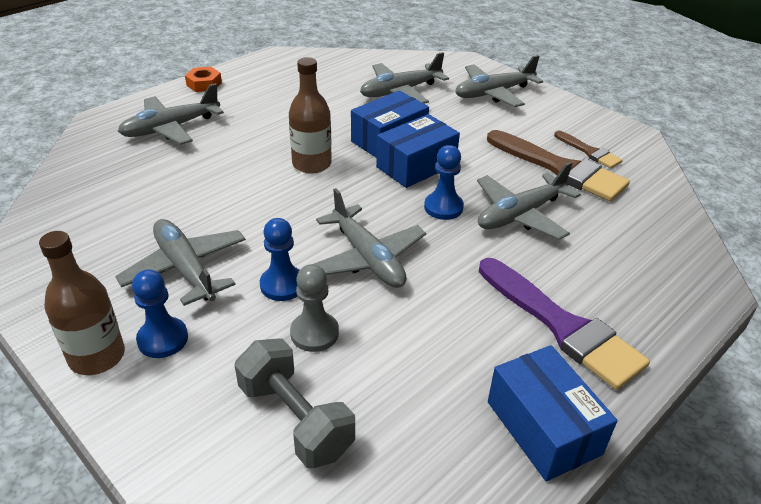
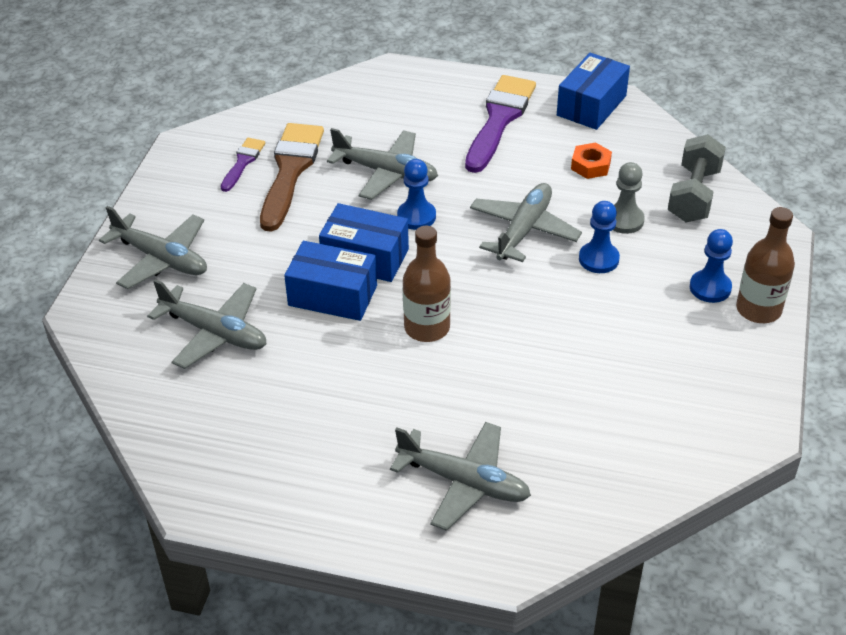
camera: 120 degrees left, 5 degrees up
(185, 269) = (640, 321): grey plane -> none
(204, 84) = (338, 526): orange nut -> orange nut (590, 165)
(589, 152) = (243, 162): brown brush -> purple brush

